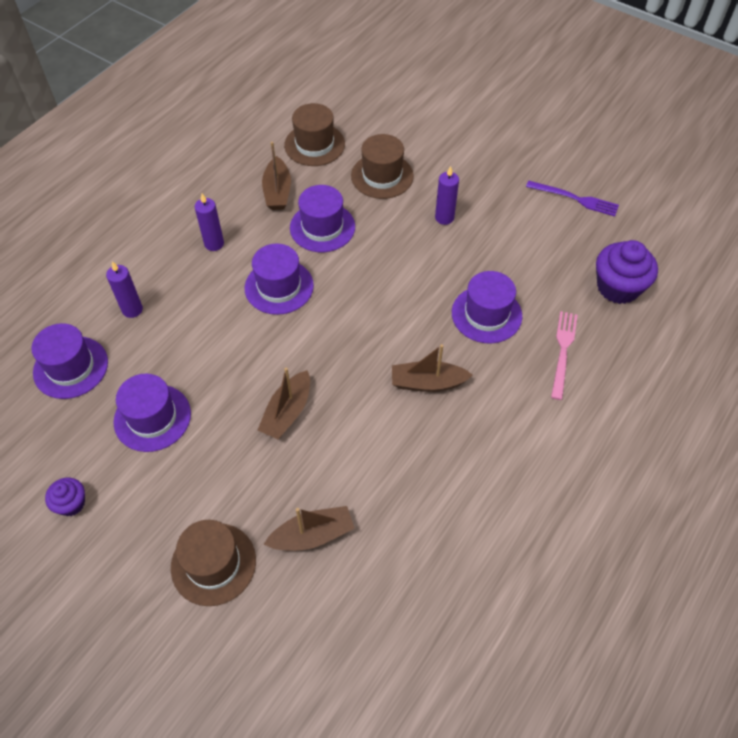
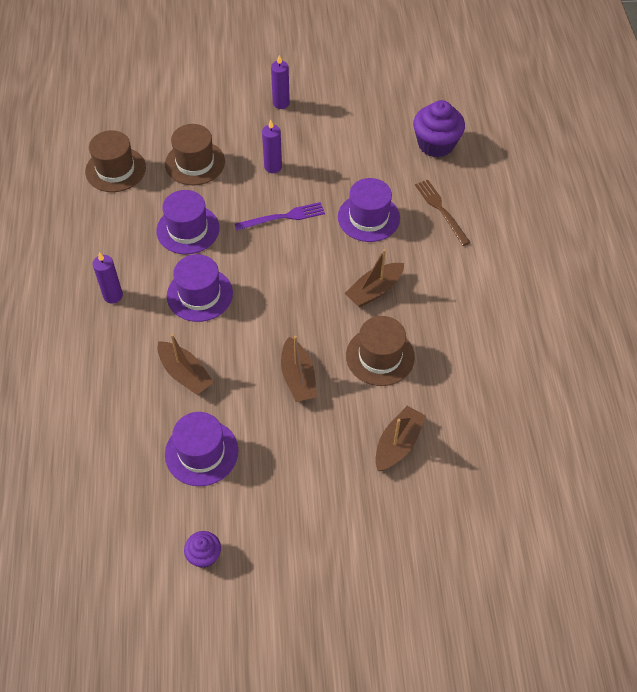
camera: 40 degrees left, 0 degrees up
(71, 367) = (94, 464): purple hat -> none
(132, 309) = (98, 388): purple candle -> purple candle (281, 103)
(213, 564) = (351, 513): brown hat -> brown hat (380, 356)
(277, 191) = (123, 224): brown boat -> brown boat (185, 374)
(563, 351) = (441, 210): pink fork -> brown fork
(575, 199) = (351, 98): purple fork -> purple fork (283, 217)

